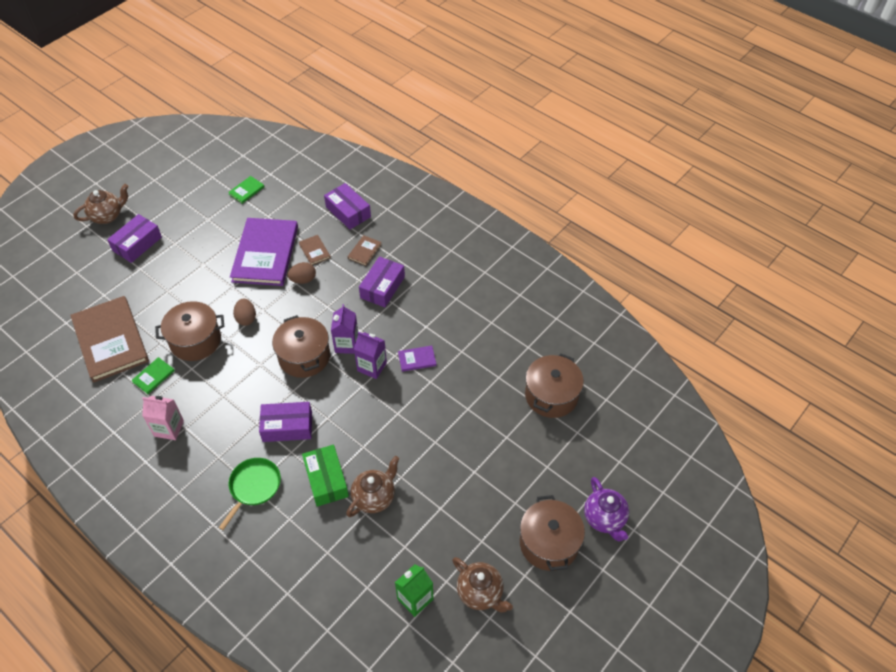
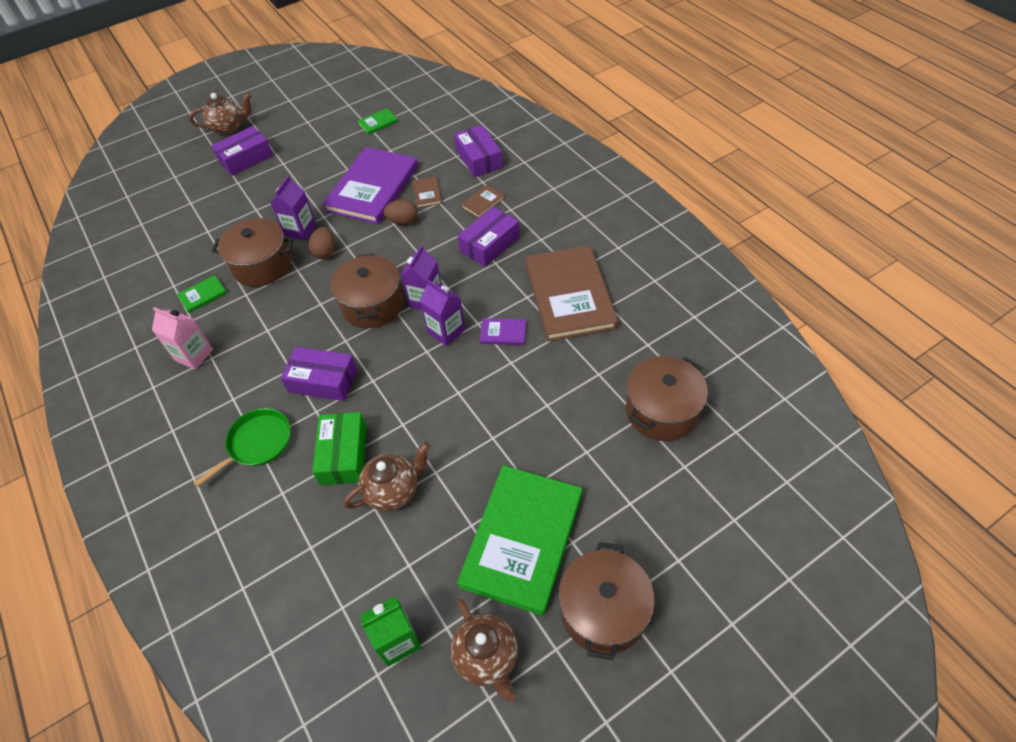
camera: 20 degrees right, 0 degrees up
(110, 340) = (176, 250): brown book -> brown book (569, 295)
(216, 303) = (300, 230): none -> purple carton
(480, 509) = (522, 539): none -> green book
(604, 519) = (692, 596): purple teapot -> none

